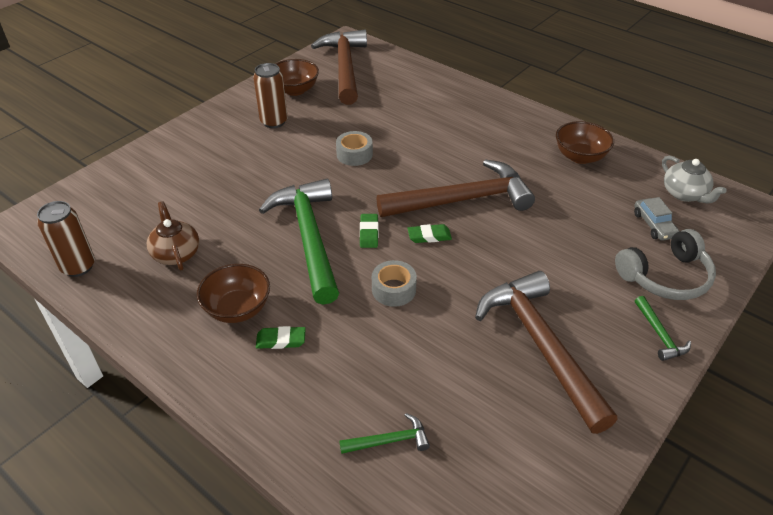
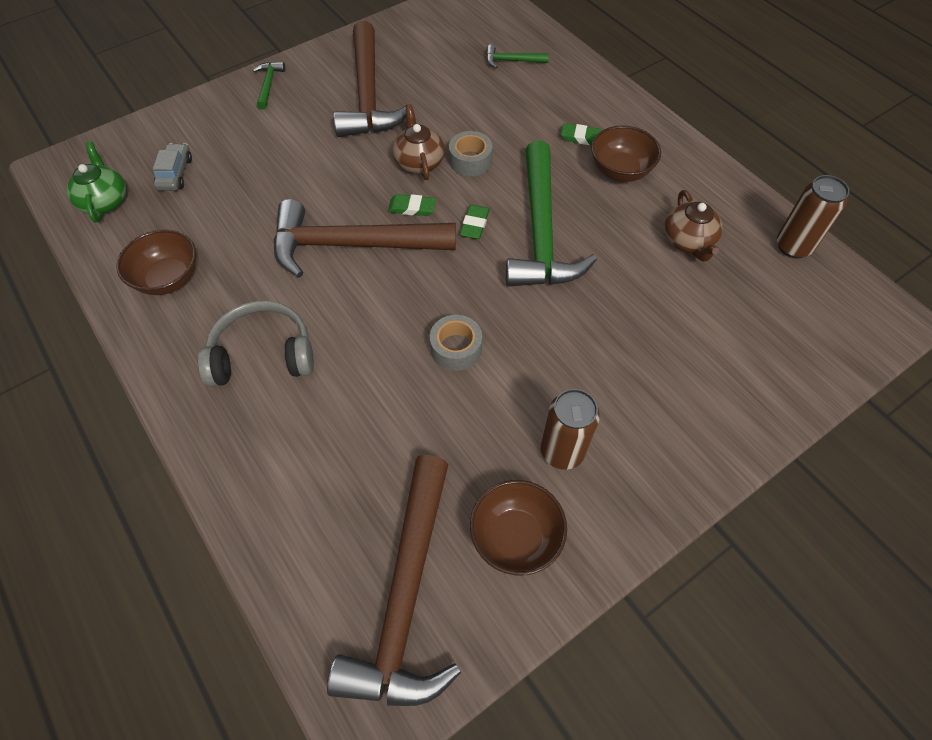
camera: 165 degrees left, 15 degrees up
(444, 278) = (419, 162): none -> brown teapot
(665, 277) = (217, 125): grey headphones -> grey headphones (262, 355)
(685, 194) = (105, 201): grey teapot -> green teapot

